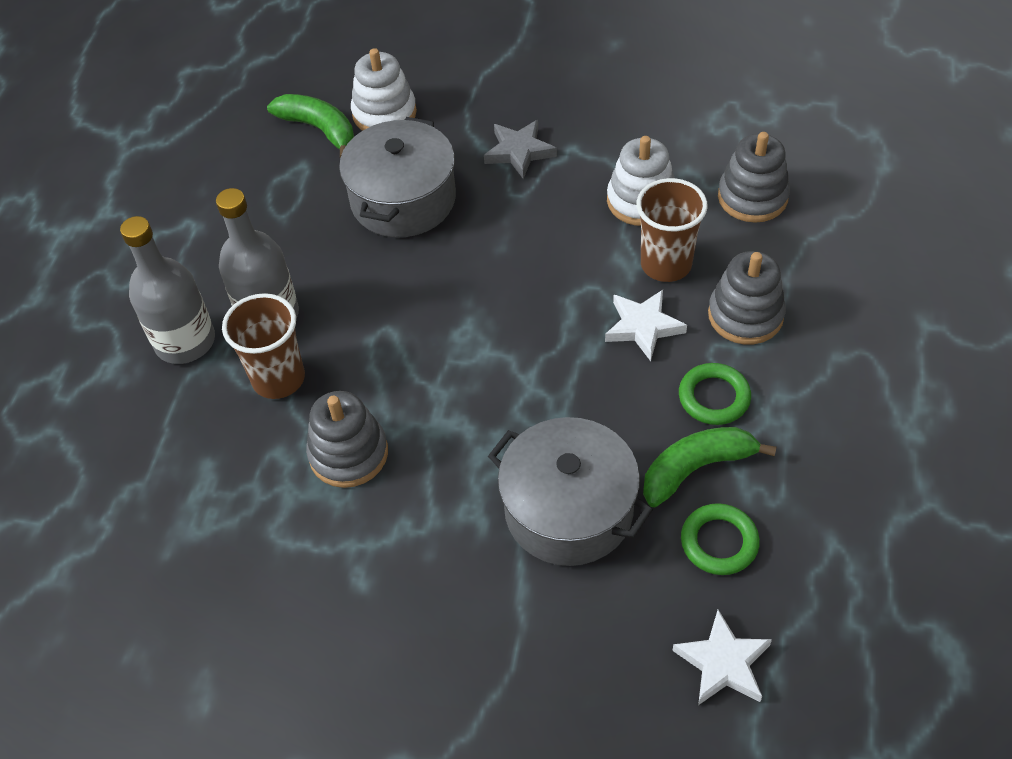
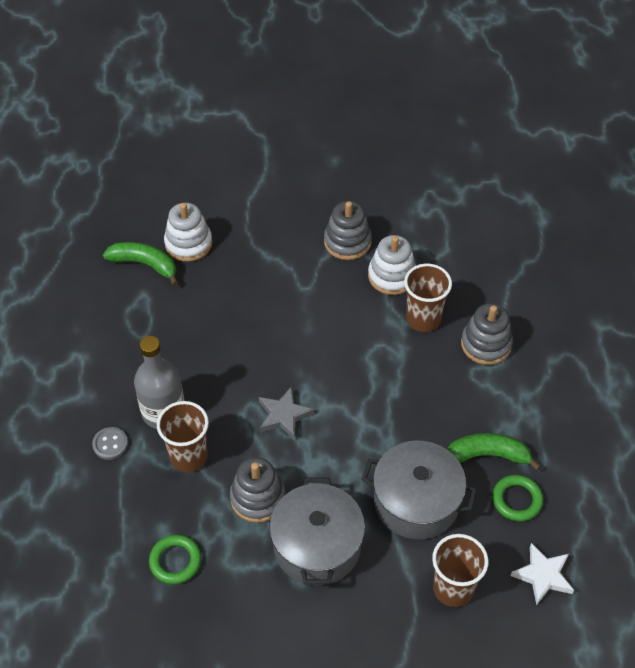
camera: 20 degrees left, 0 degrees up
(185, 341) = (110, 444): grey bottle -> grey button
(403, 200) = (227, 307): grey pot -> grey pot (317, 545)
(519, 152) = (296, 255): grey star -> grey star (284, 415)
(579, 647) = (453, 588): none -> brown cup
(643, 326) = (423, 366): white star -> none
(696, 468) = (487, 455): green banana -> green banana turned 45 degrees clockwise
(714, 397) = (483, 405): green ring -> green ring (175, 561)
(752, 197) = (464, 259): grey stacking toy -> grey stacking toy (347, 242)

